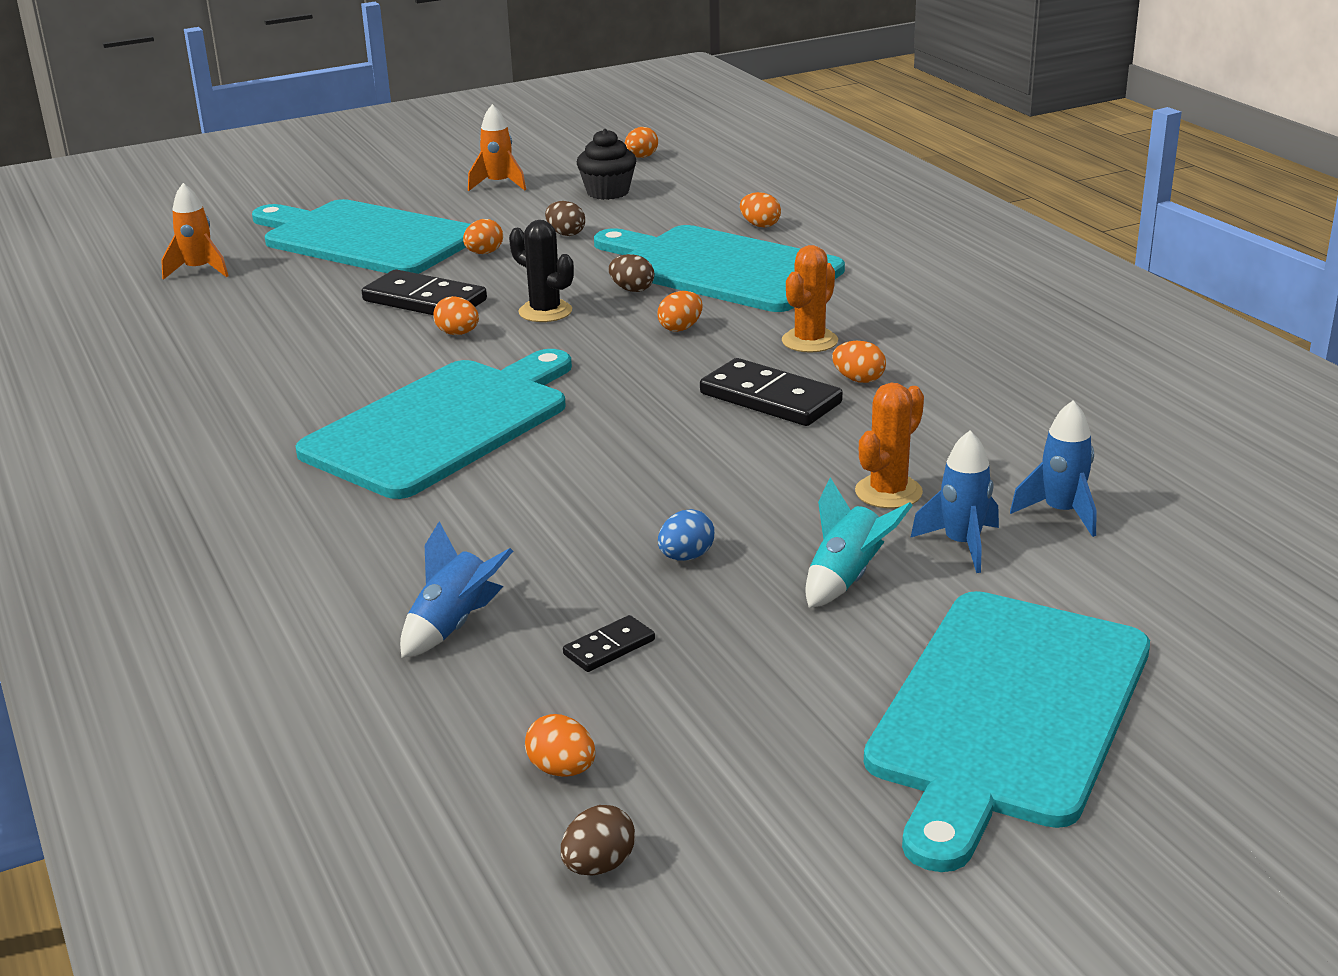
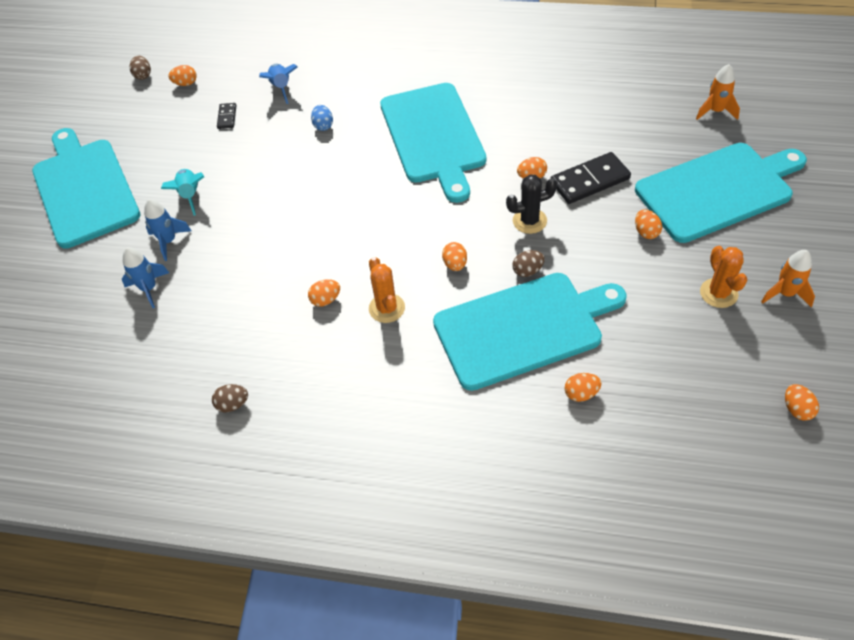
camera: 130 degrees right, 25 degrees up
(566, 234) = (649, 284): brown egg -> brown egg (233, 404)
(608, 192) = (721, 345): black cupcake -> none
(686, 557) = (254, 160): blue egg -> blue egg (323, 125)
(770, 398) = (343, 254): black domino -> none
(888, 492) = (225, 244): orange cactus -> orange cactus (718, 293)

